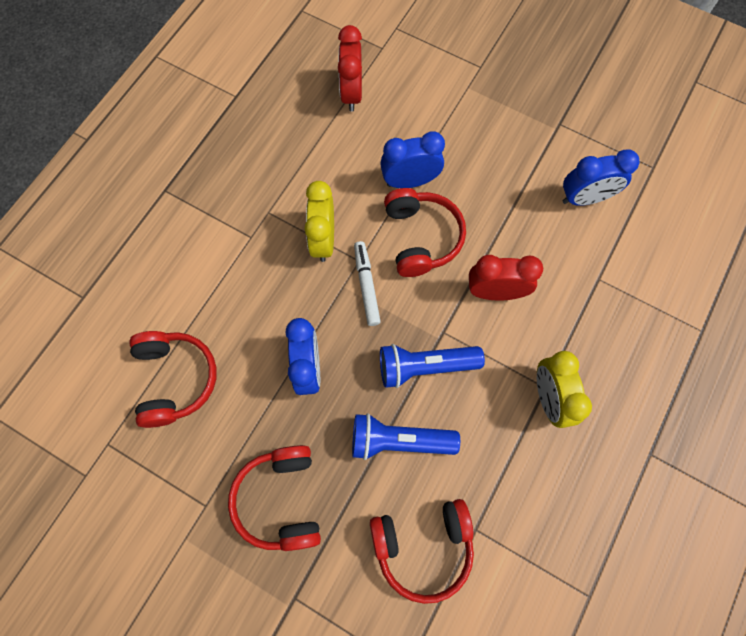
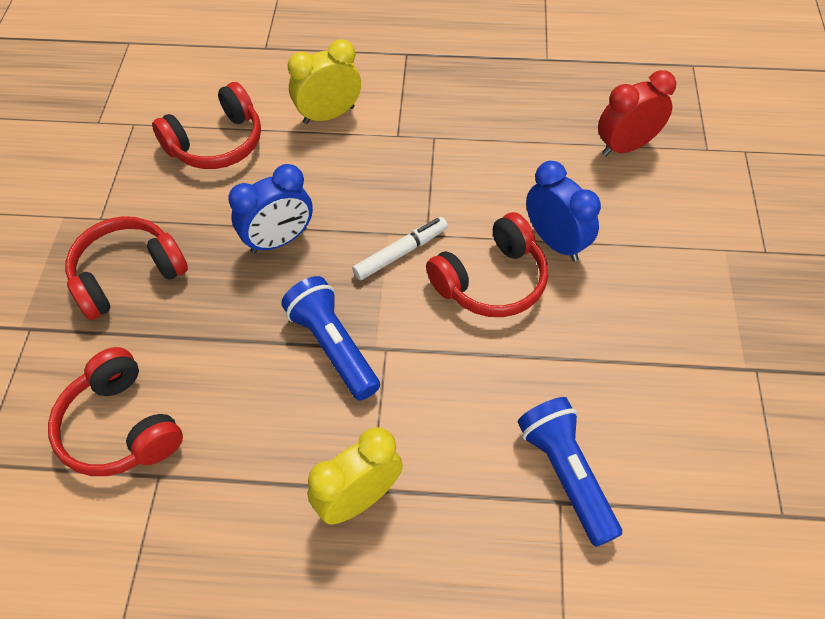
camera: 65 degrees right, 15 degrees down
(323, 240) = (431, 194): yellow clock -> yellow clock (328, 115)
(398, 440) = (233, 355): blue flashlight -> blue flashlight (566, 474)
(495, 292) = (467, 384): red clock -> none
(584, 198) = (667, 440): blue clock -> none

